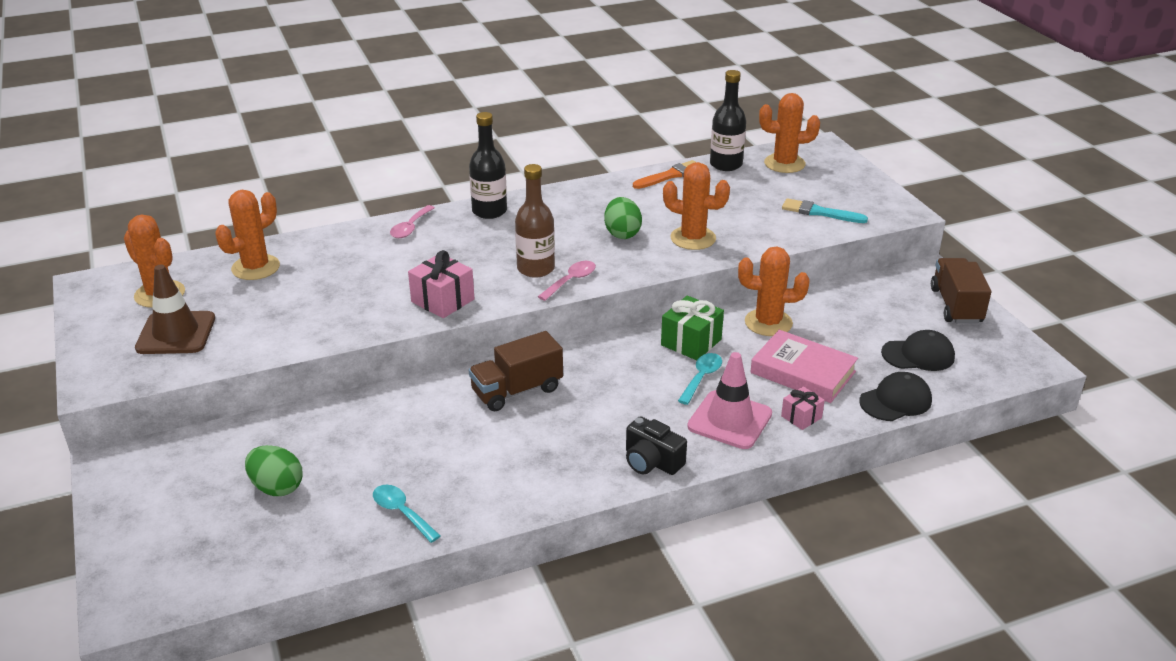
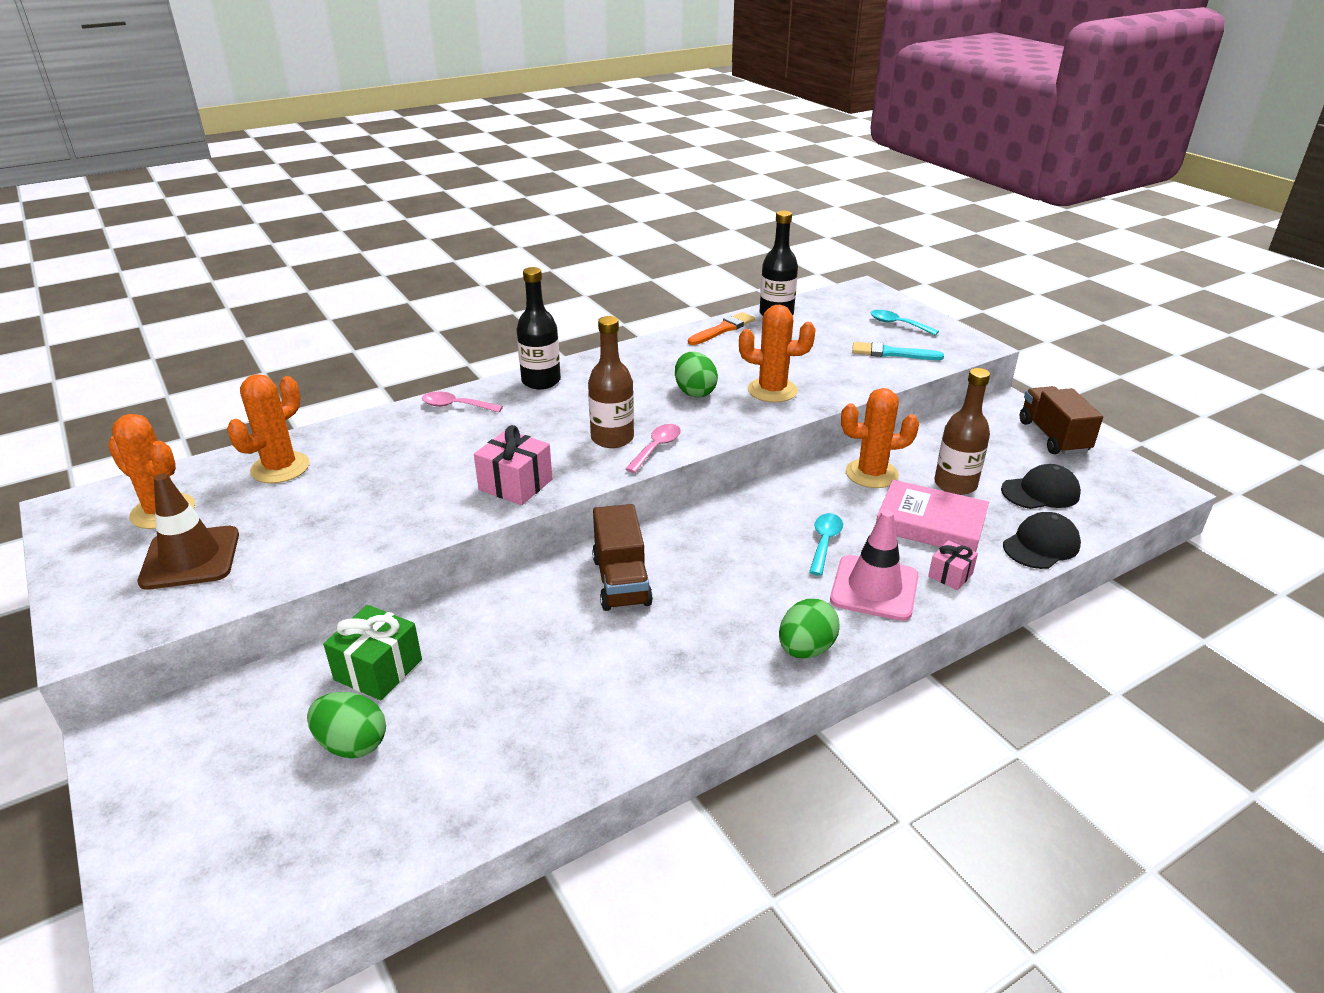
camera: 10 degrees left, 0 degrees up
(402, 513) = (523, 757): turquoise spoon -> turquoise spoon (898, 324)
(410, 227) = (456, 406): pink spoon -> pink spoon turned 90 degrees clockwise
(517, 390) = (621, 581): brown truck -> brown truck turned 60 degrees counterclockwise
(651, 461) = (805, 649): black camera -> green egg
(691, 342) = (798, 503): green gift -> green gift (378, 669)
(784, 164) = (835, 309): orange cactus -> none
(841, 340) = (955, 484): none -> brown bottle

